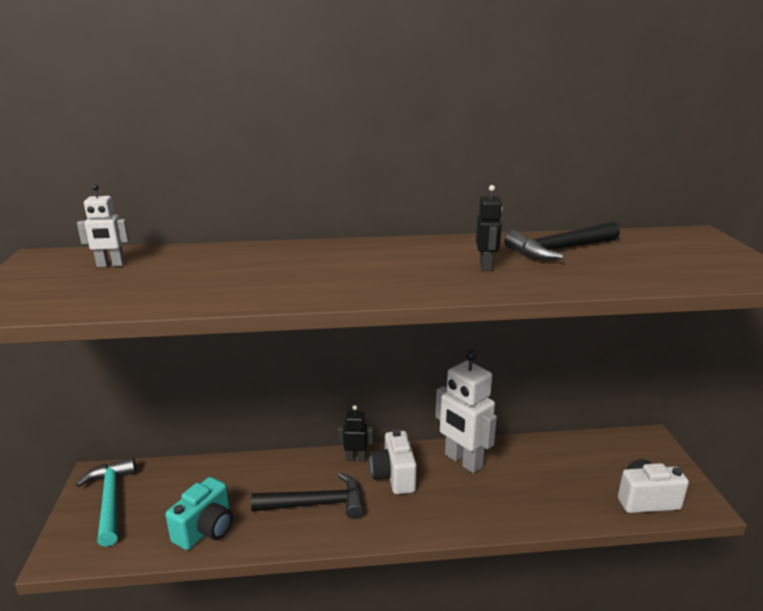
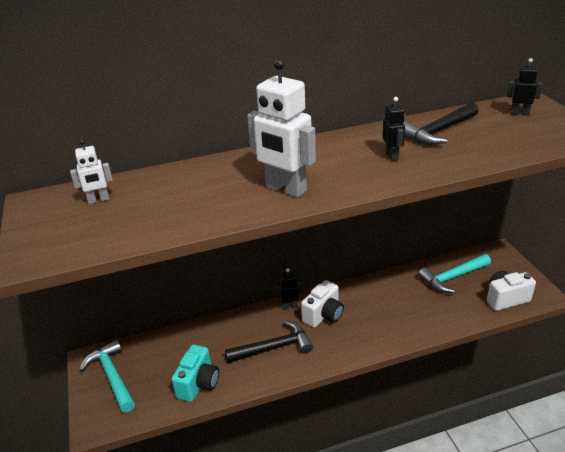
camera: 10 degrees left, 10 degrees up
(394, 476) = (323, 315): white camera -> white camera turned 120 degrees counterclockwise
(463, 461) = (370, 294): white robot -> white robot (285, 189)
(579, 460) = (453, 277): none -> turquoise hammer
(677, 244) = (519, 113): none -> black robot

